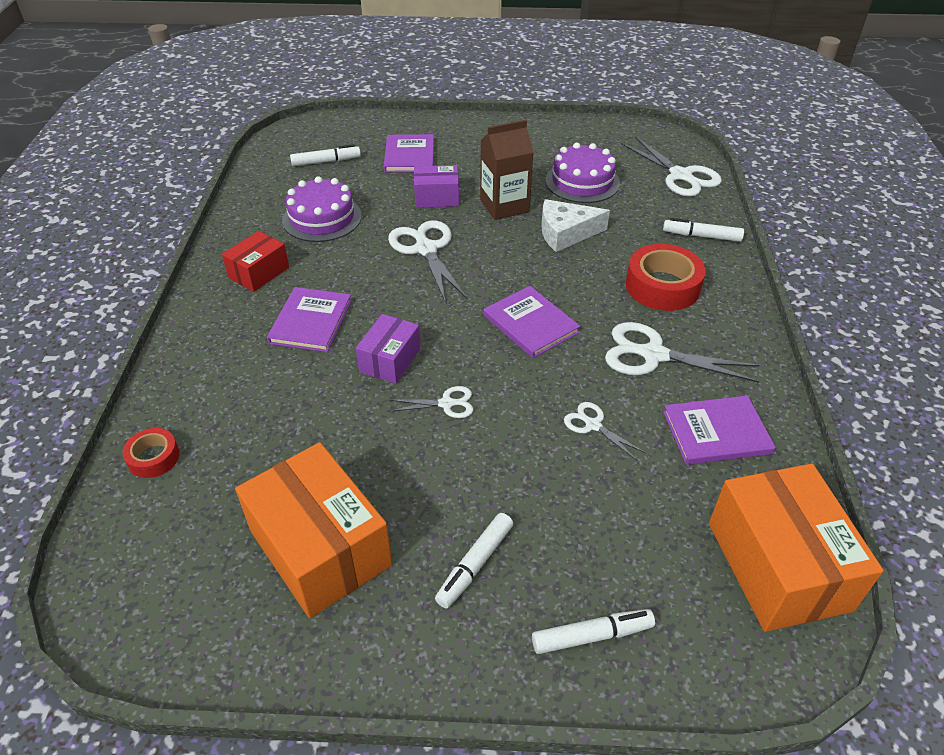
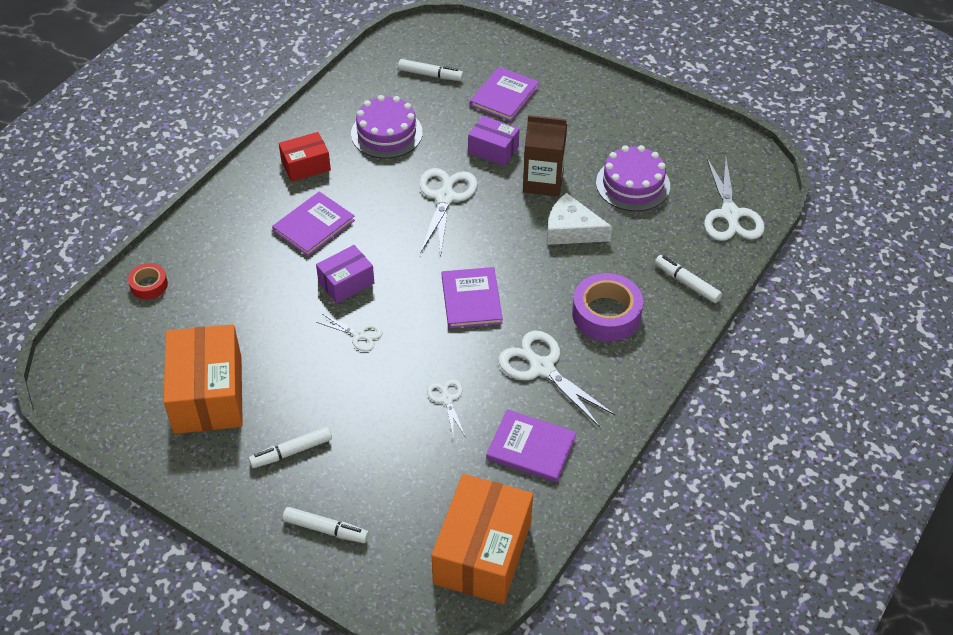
camera: 30 degrees right, 5 degrees up
(662, 286) = (606, 314): red tape -> purple tape

